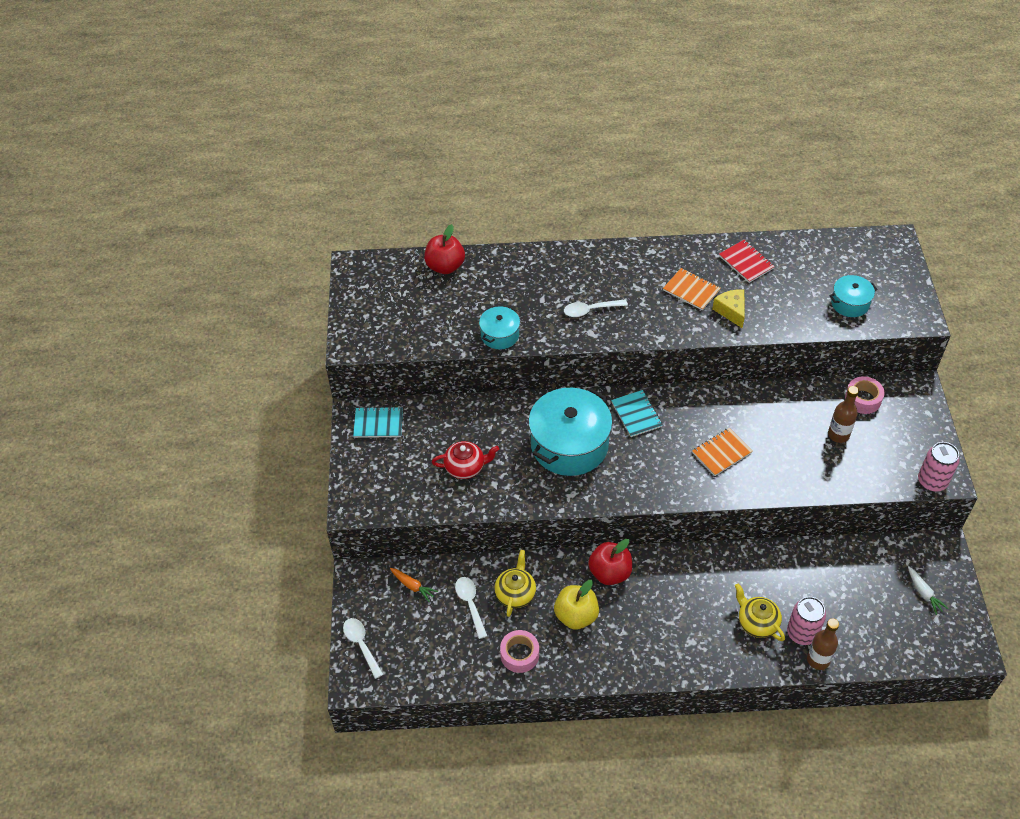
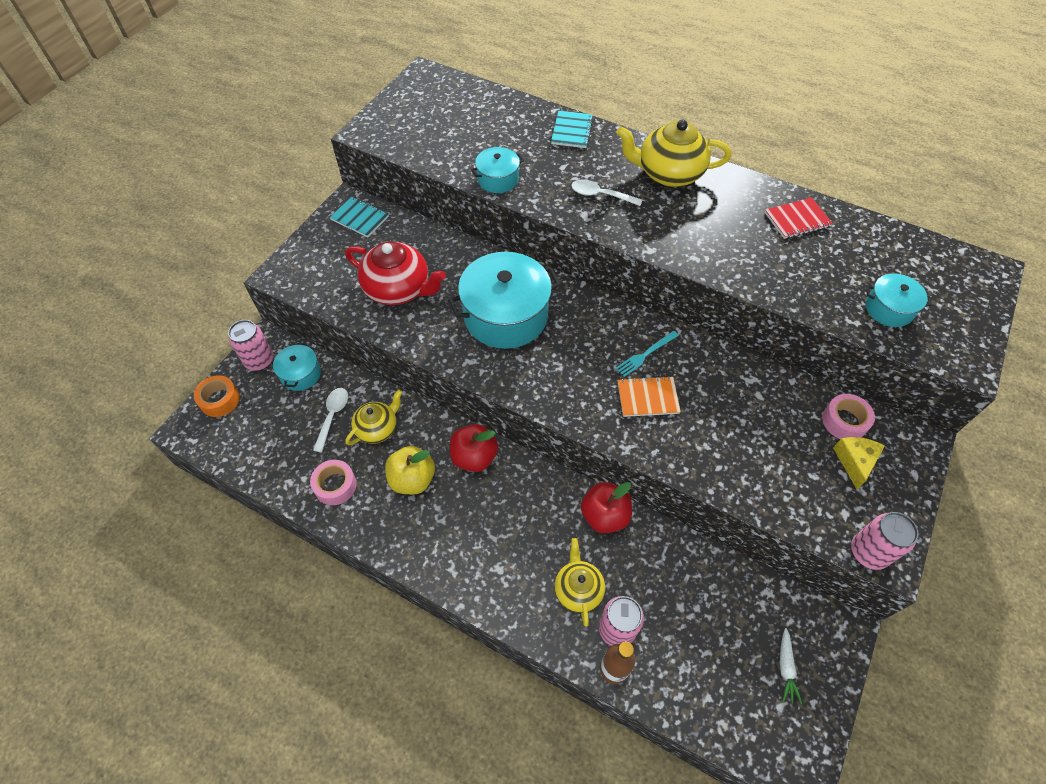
camera: 30 degrees right, 5 degrees up
(361, 645) = (220, 400): white spoon -> orange tape
(366, 595) = (259, 361): none -> pink can
(413, 586) = (300, 374): orange carrot -> turquoise pot
(445, 266) = (500, 104): red apple -> red apple (604, 516)
(465, 467) = (398, 289): red teapot -> red teapot, size x1.60
(627, 267) = (668, 173): none -> yellow teapot
(636, 414) = (590, 319): turquoise notebook -> turquoise notebook (572, 131)
(691, 290) = (717, 220): orange notebook -> none
(696, 421) = (645, 354): none -> turquoise fork
(731, 311) = (745, 258): yellow cheese -> yellow cheese (855, 462)
(746, 262) = (797, 219): red notebook -> red notebook turned 75 degrees clockwise
(838, 435) = (789, 444): brown bottle -> none

